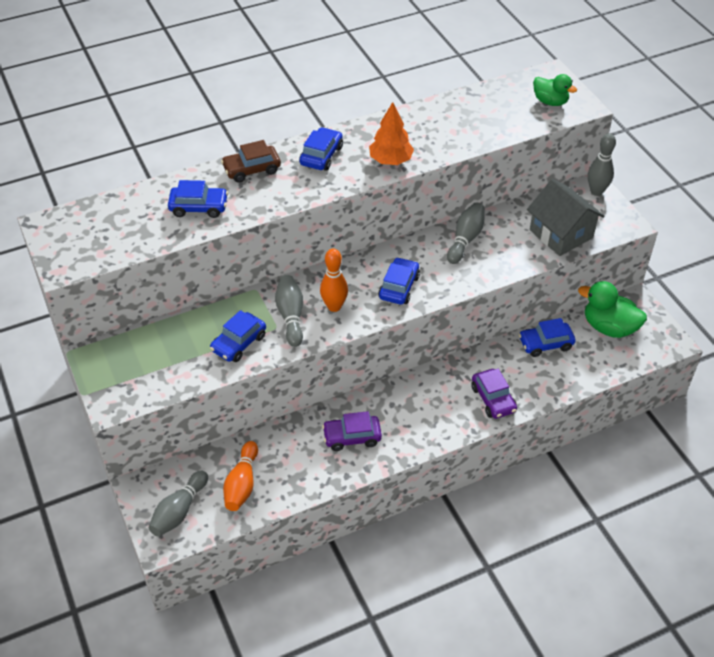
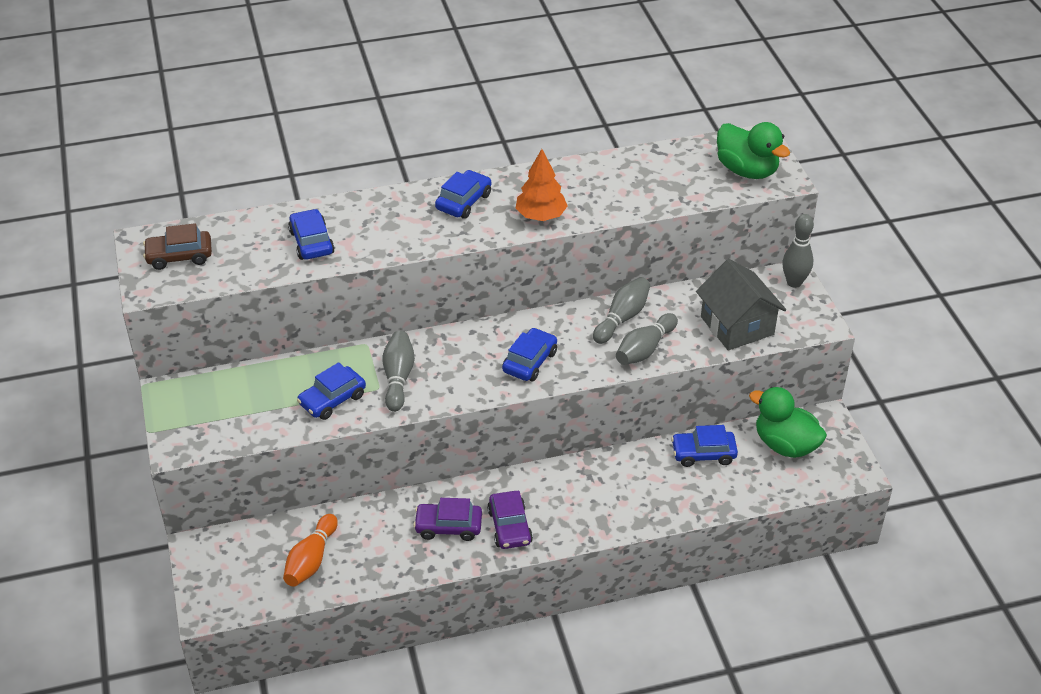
camera: 10 degrees right, 5 degrees down
(179, 511) = (234, 579): grey bowling pin -> grey bowling pin (645, 349)
(199, 207) = (312, 242): blue car -> blue car turned 120 degrees counterclockwise
(251, 169) = (381, 208): brown car -> brown car (179, 256)
(334, 306) = (450, 374): orange bowling pin -> none
(493, 399) = (623, 507): purple car -> purple car (509, 527)
(550, 102) = (747, 170): green duck -> green duck, size x1.54

